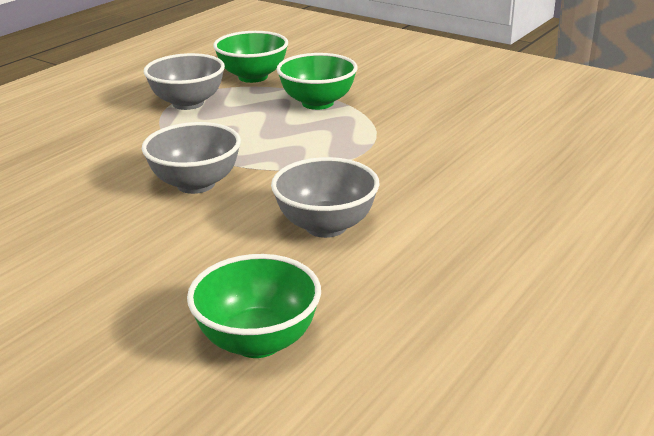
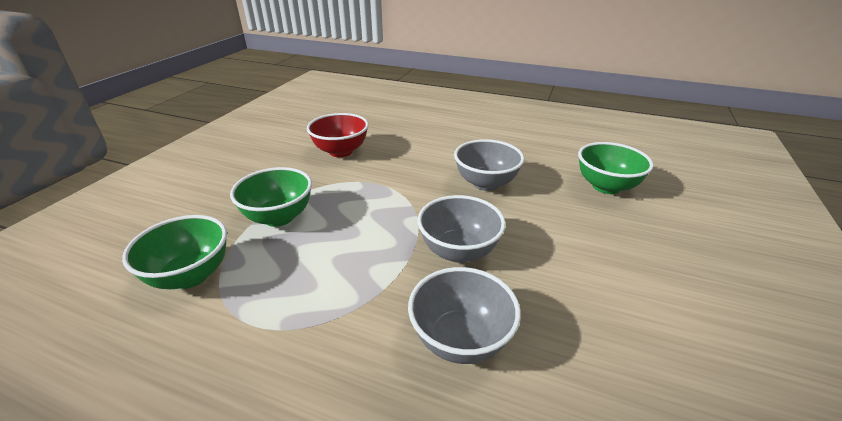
camera: 105 degrees left, 5 degrees up
(188, 103) = (270, 311): grey bowl -> grey bowl (461, 340)
(461, 134) = (341, 151): none -> red bowl

